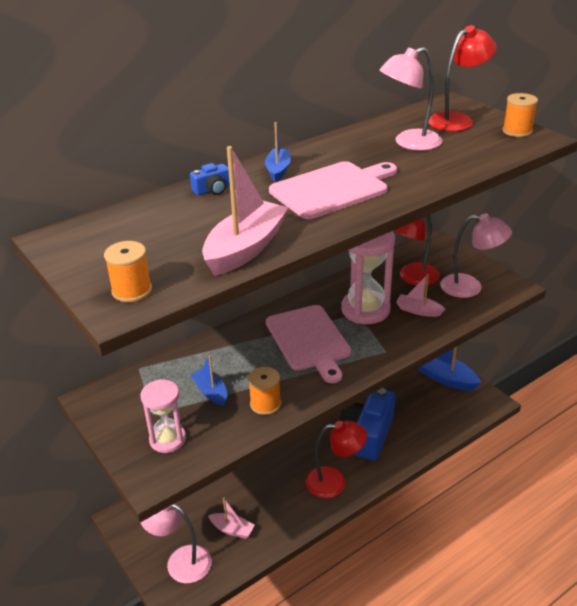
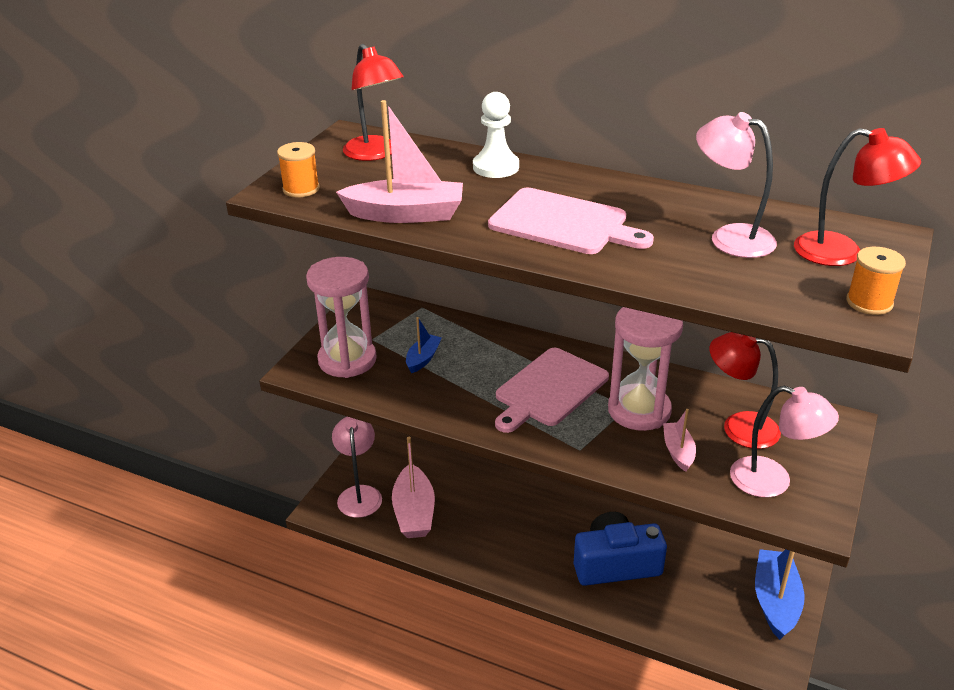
camera: 60 degrees right, 0 degrees up
(168, 439) = (347, 360): pink hourglass -> pink hourglass, size x1.63
(212, 190) = (496, 167): blue camera -> white pawn
(232, 530) = (414, 512): pink boat -> pink boat, size x1.82
(265, 404) = (432, 397): orange spool -> none
(278, 170) = (571, 185): blue boat -> none
(334, 482) = (526, 563): red lamp -> red lamp (375, 154)
(470, 287) = (773, 481): pink lamp -> pink lamp turned 45 degrees counterclockwise

